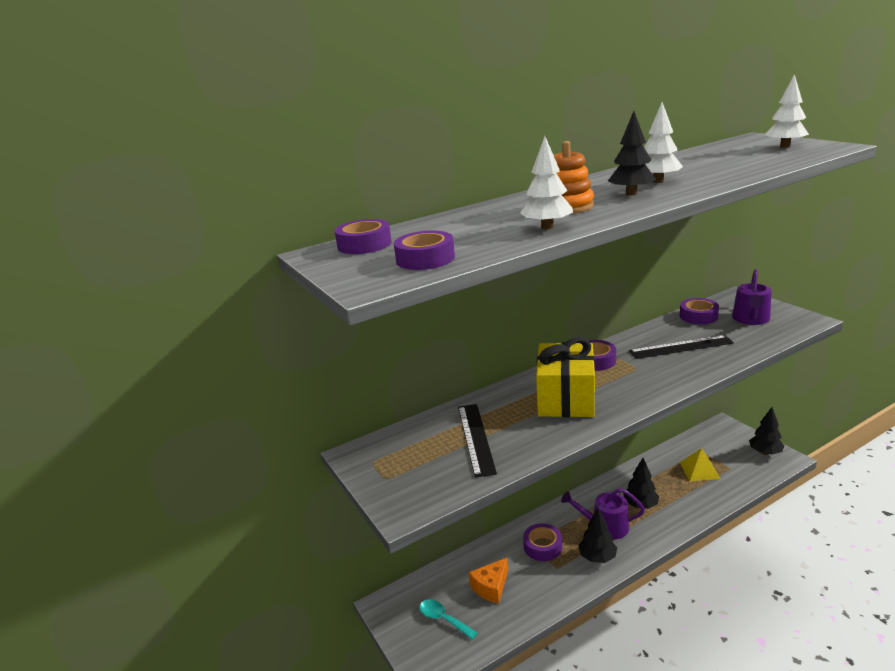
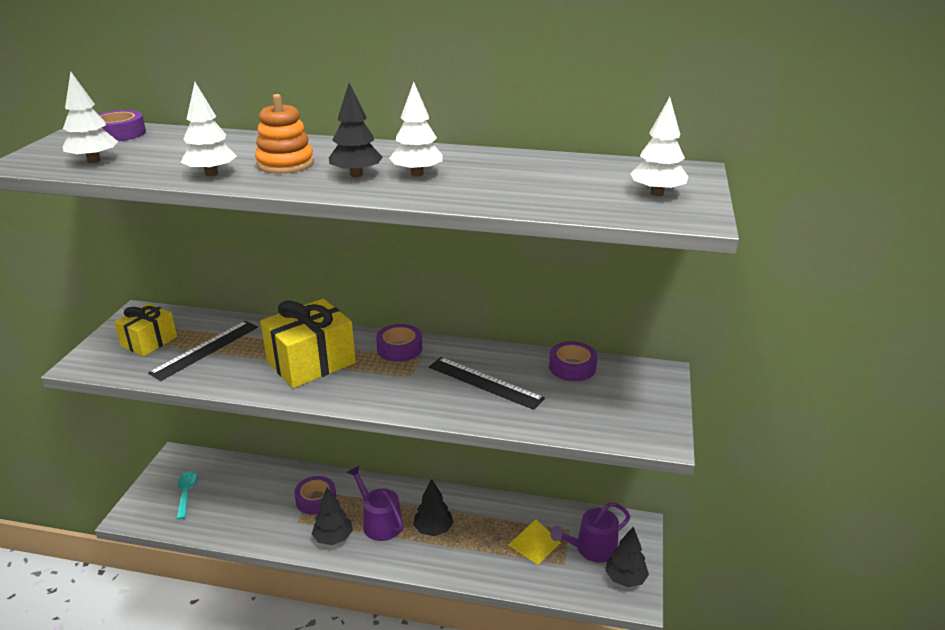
camera: 40 degrees right, 5 degrees up
(418, 462) = (149, 341): none -> yellow gift
(425, 259) = (94, 160): purple tape -> white tree
(491, 587) = (242, 498): orange cheese -> none
(751, 319) = (609, 401): purple watering can -> purple watering can (592, 548)

